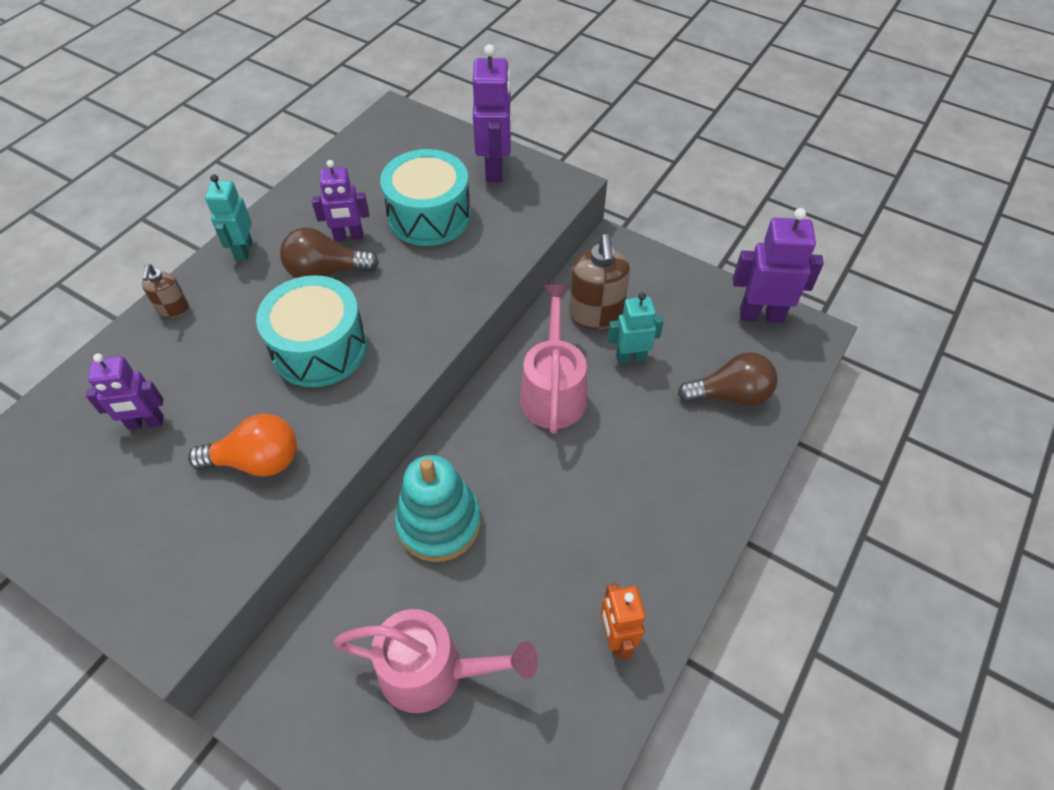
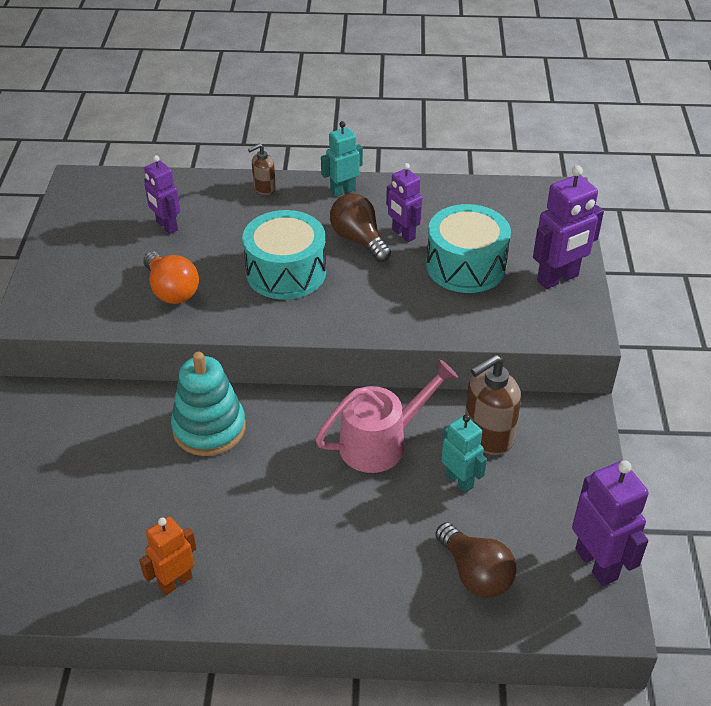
camera: 60 degrees right, 10 degrees down
(434, 671) = (90, 481): pink watering can -> none

